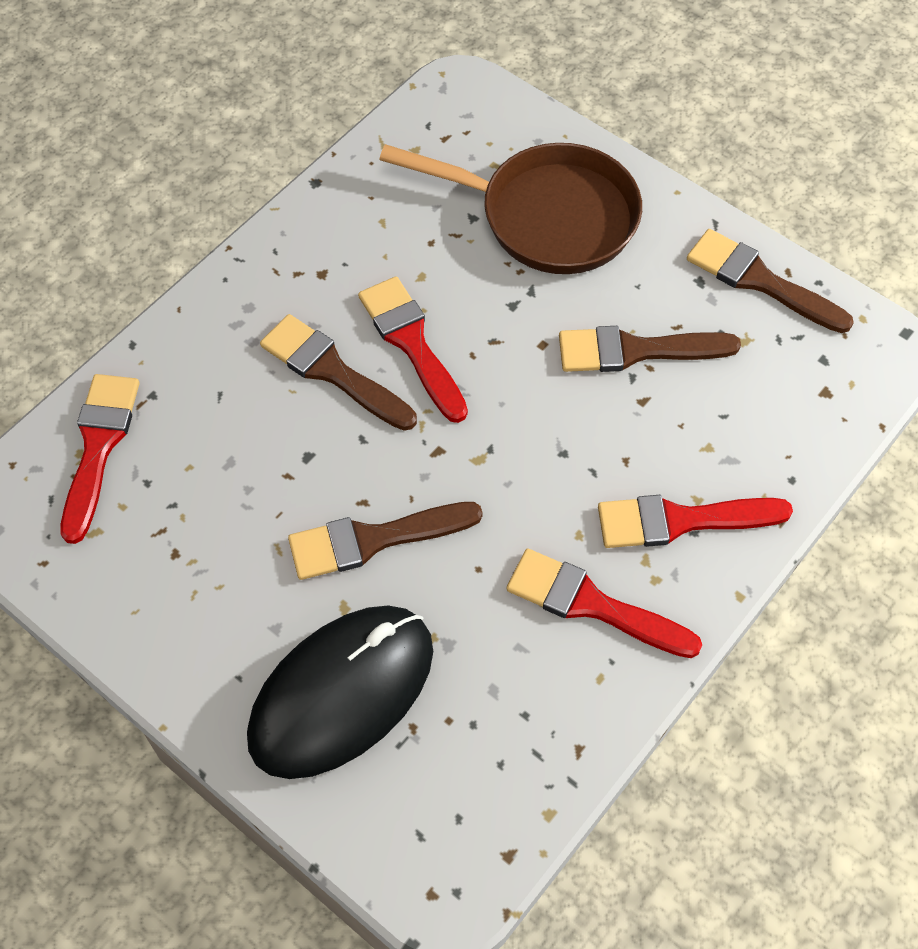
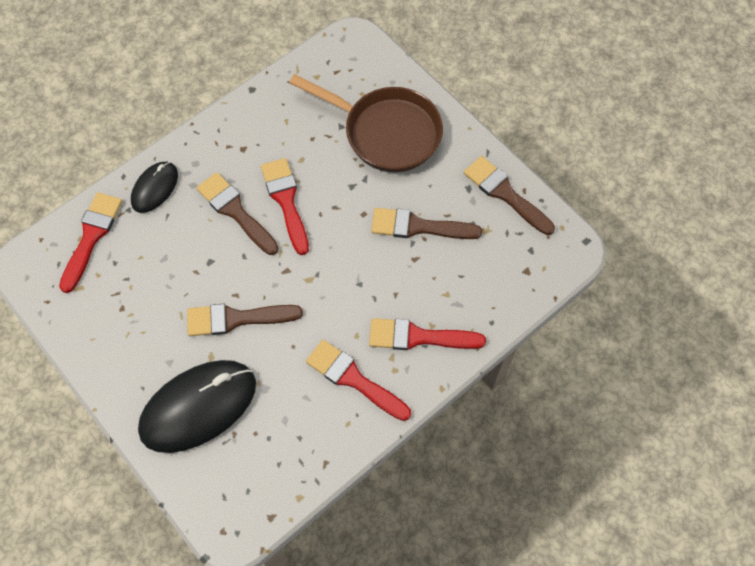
camera: 10 degrees right, 5 degrees up
(189, 355) = (155, 188): none -> black mouse

